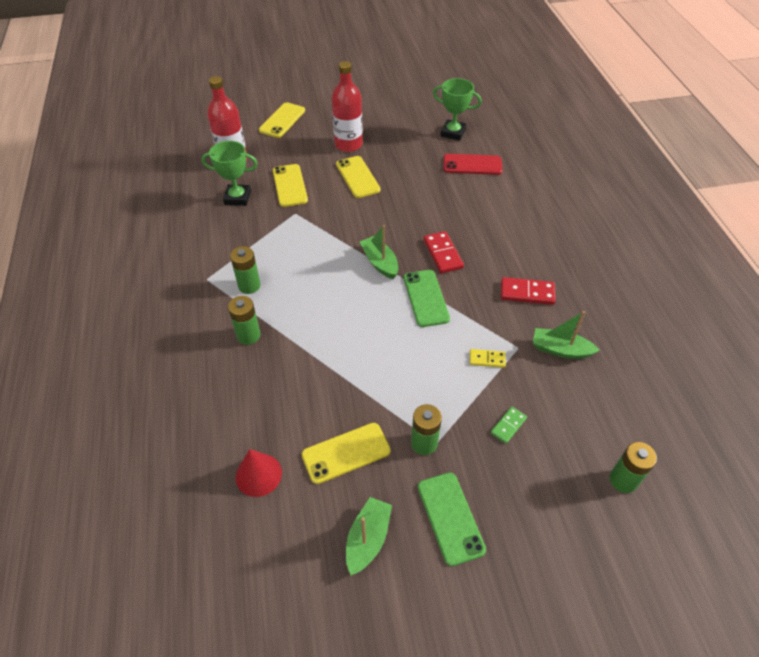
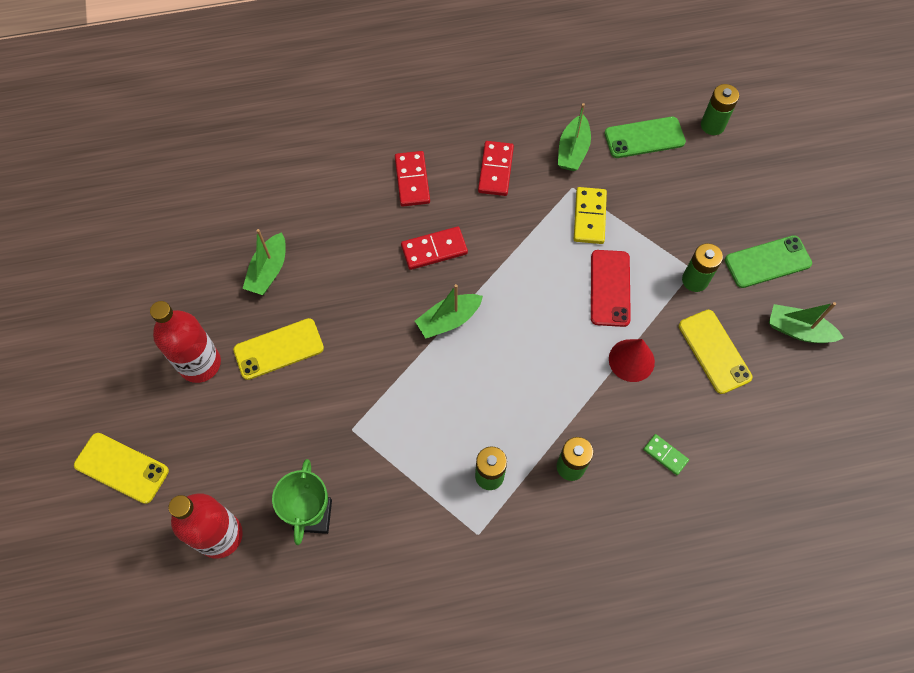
camera: 90 degrees left, 15 degrees up
(258, 474) = (749, 434): red cone -> red cone (631, 360)
(289, 185) = (290, 442): yellow phone -> none
(418, 169) = (268, 271): none -> green boat
(425, 298) = (506, 271): green phone -> green phone (644, 138)
(453, 133) = (189, 223): green trophy -> none
(472, 165) = (265, 205): red phone -> red phone (610, 288)
(487, 359) = (589, 217): yellow domino -> yellow domino, size x1.62
(507, 240) = (412, 180): none -> red domino
(508, 425) = (667, 206): green domino -> green domino (665, 455)

